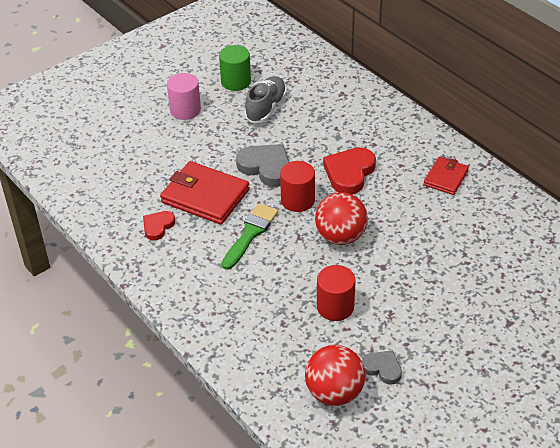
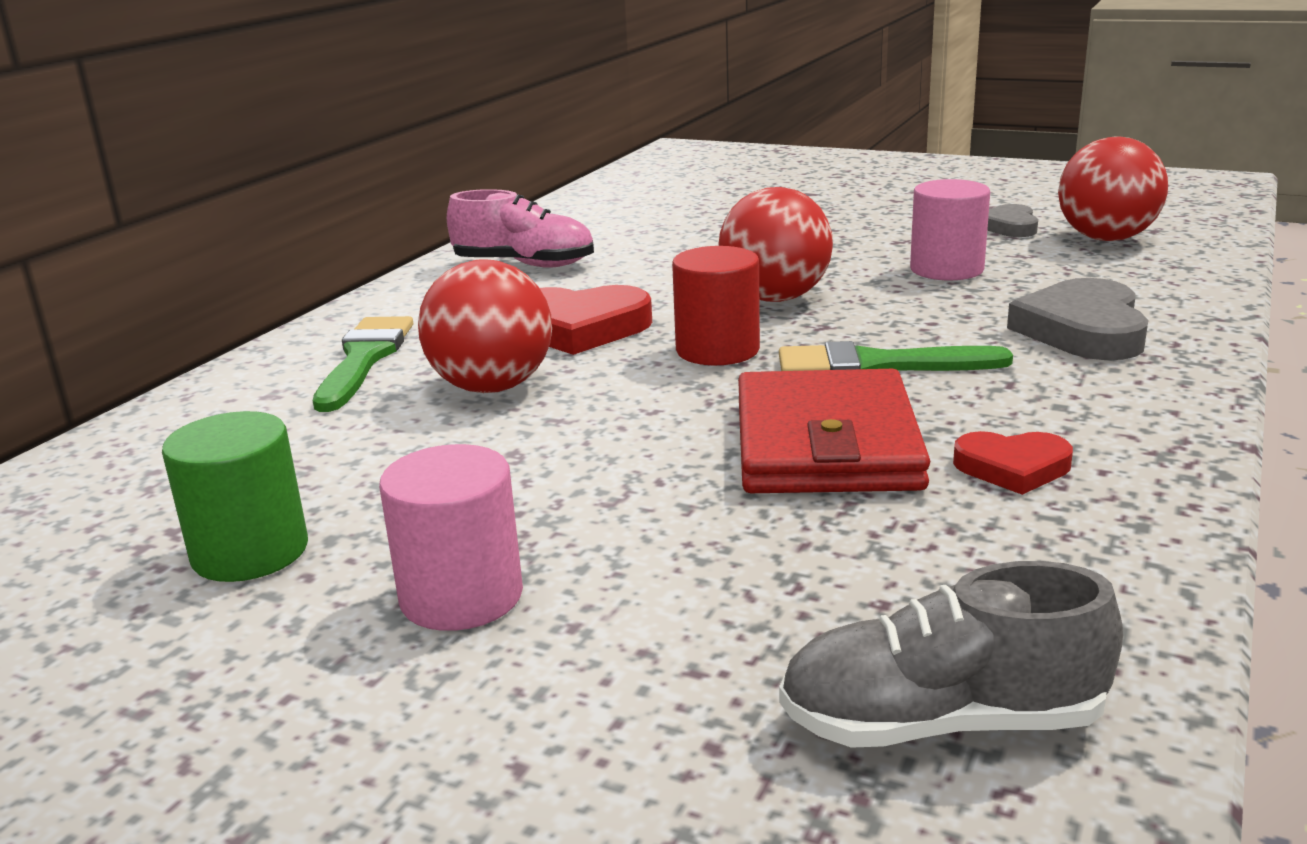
camera: 115 degrees left, 20 degrees down
(266, 108) = (381, 467): grey shoe -> grey shoe (942, 722)
(266, 167) = (639, 405): grey heart -> grey heart (1083, 330)
(308, 140) = (492, 387): none -> red ball
(335, 307) = (946, 269): red cylinder -> pink cylinder
(359, 116) = (364, 359): none -> green brush
(445, 178) = (524, 265): red wallet -> pink shoe

